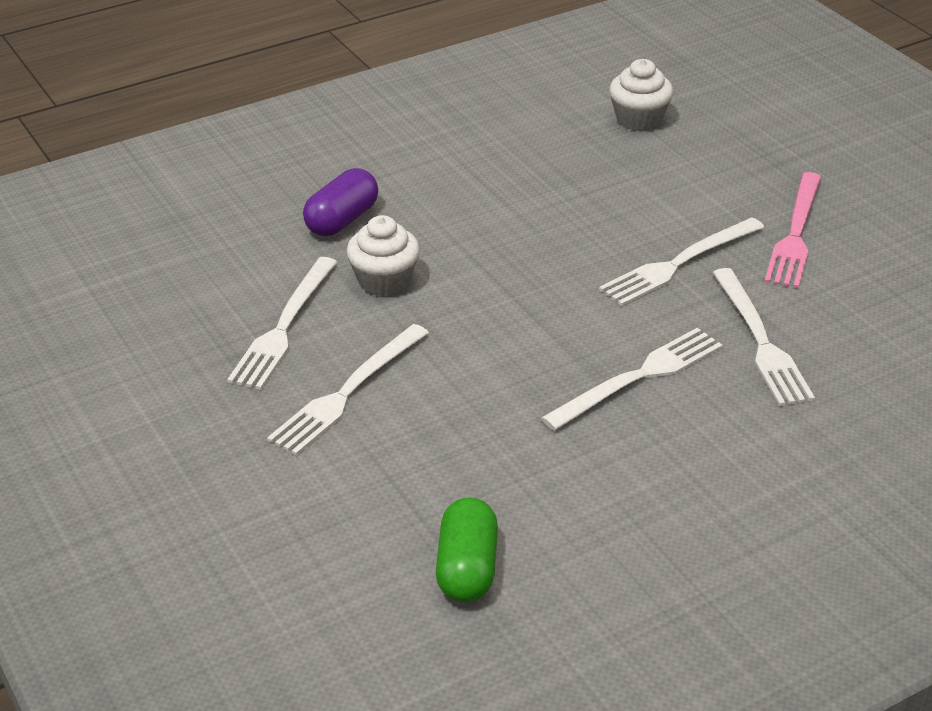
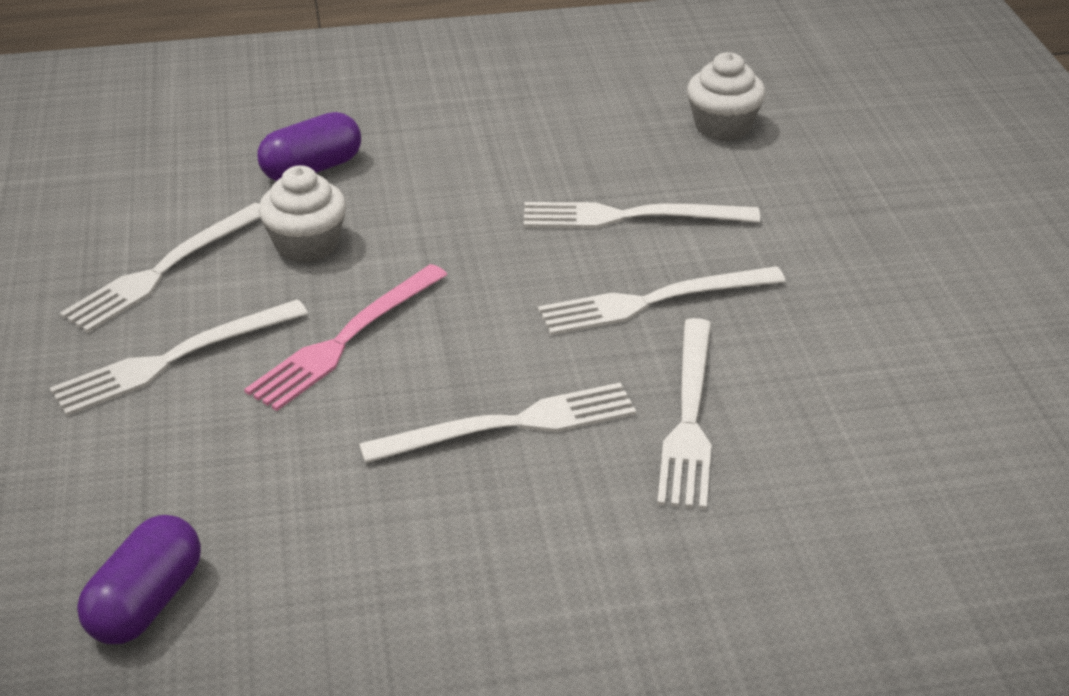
camera: 20 degrees right, 0 degrees up
(467, 569) = (146, 602): green capsule -> purple capsule
(618, 204) = (630, 217): none -> white fork
(795, 234) = (821, 298): pink fork -> pink fork (345, 340)

